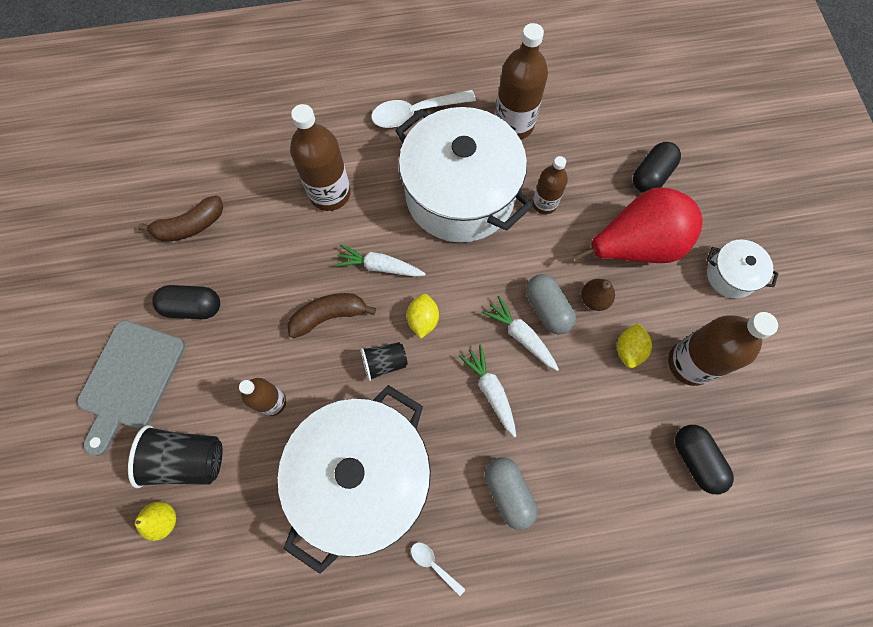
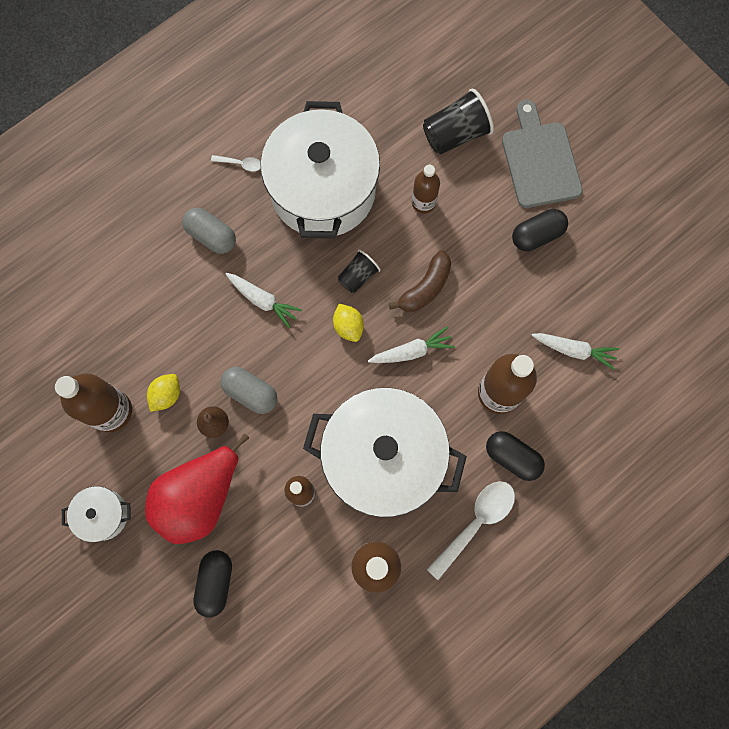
camera: 150 degrees right, 5 degrees up
(163, 520) = (442, 92): yellow pear -> none
(190, 226) = (593, 297): brown banana -> none
(520, 336) = (261, 357): white carrot -> white carrot (574, 350)
(629, 350) = (167, 395): yellow lemon -> yellow lemon turned 45 degrees clockwise
(696, 460) = (79, 335): black capsule -> black capsule (512, 457)

